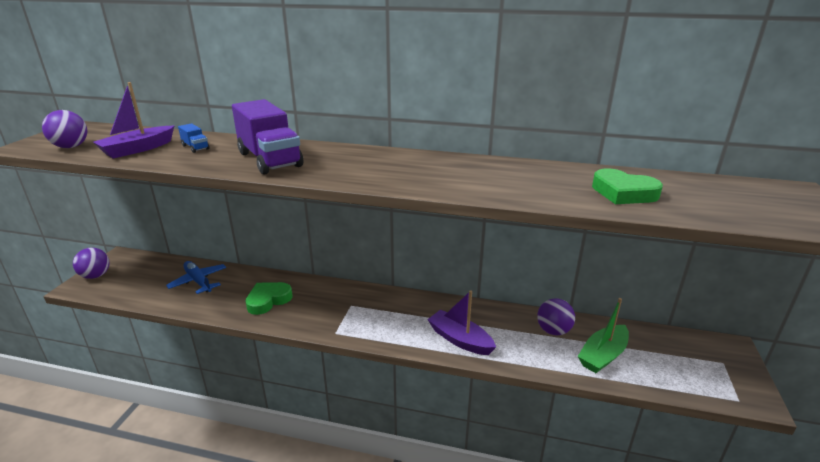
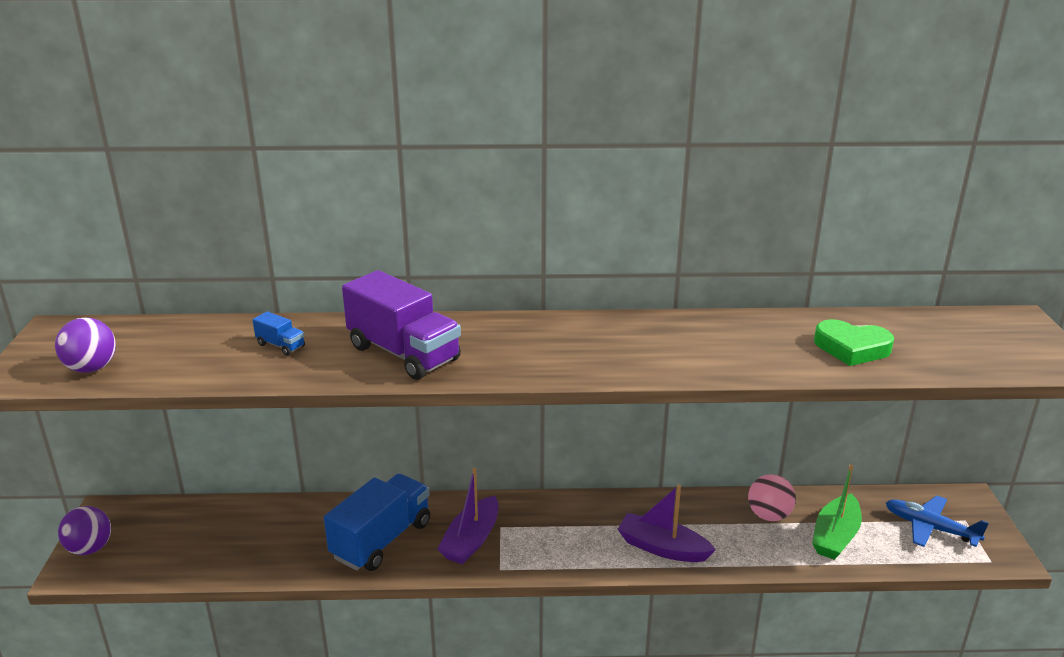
camera: 15 degrees left, 0 degrees up
(138, 149) = (199, 360): purple boat -> purple boat (471, 540)
(198, 281) = (261, 530): blue plane -> blue plane (930, 528)
(268, 300) = (381, 540): green heart -> blue truck
(553, 331) = (769, 515): purple ball -> pink ball

